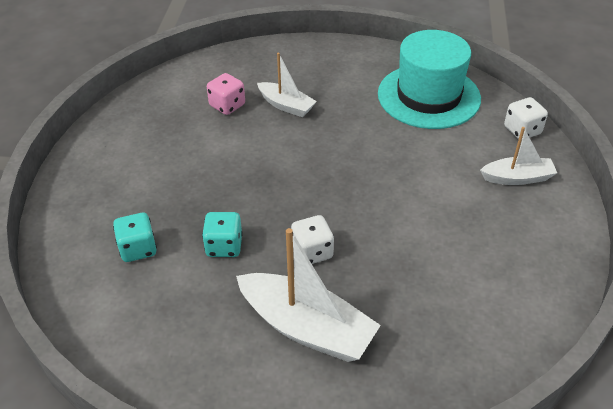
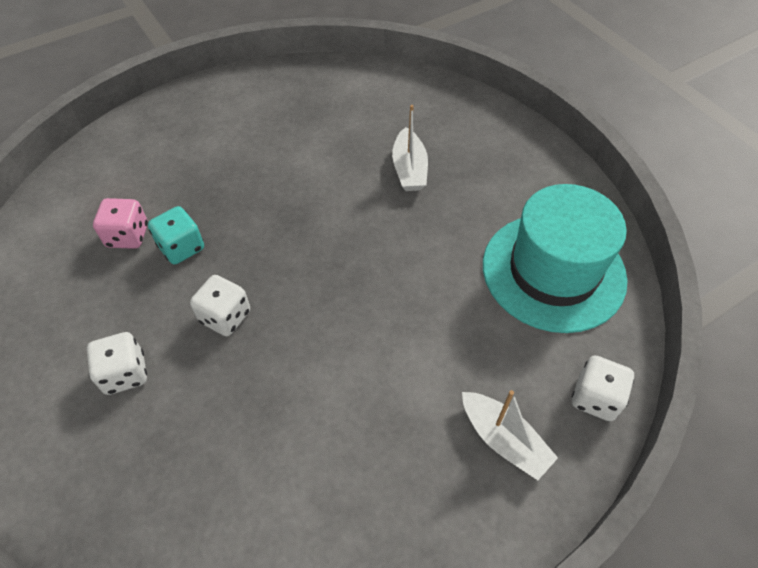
camera: 50 degrees right, 10 degrees up
(138, 249) = (135, 194): turquoise dice -> none
(227, 105) = (365, 130): pink dice -> pink dice (128, 236)
(306, 328) = (125, 373): white boat -> white dice

